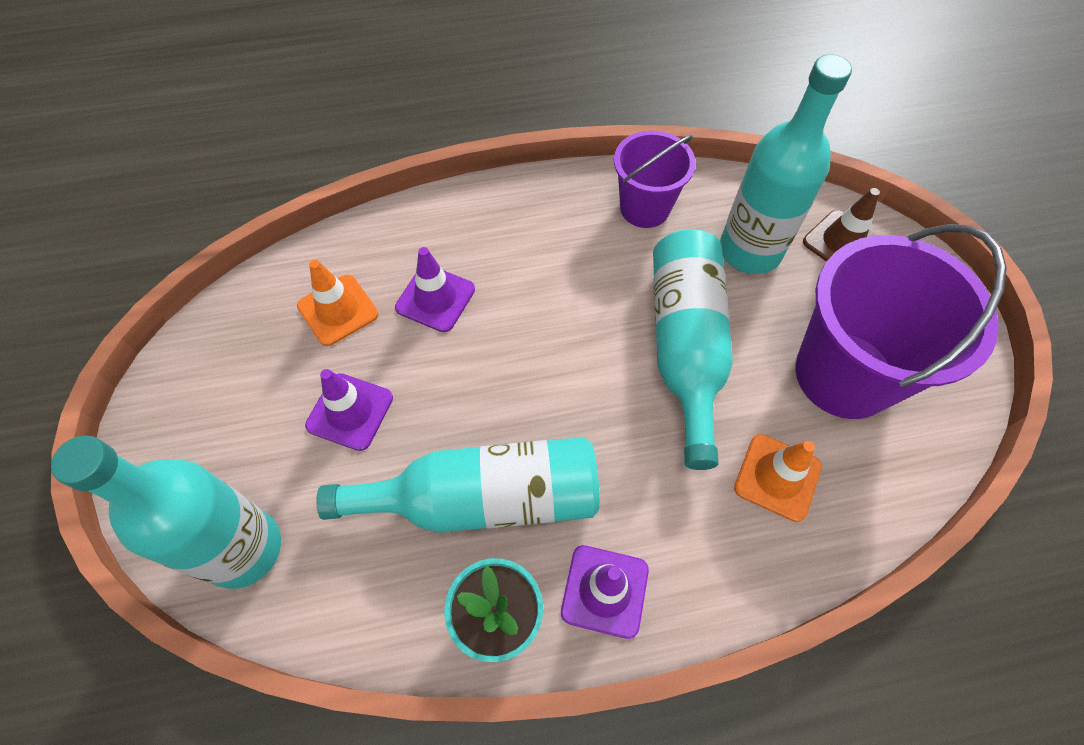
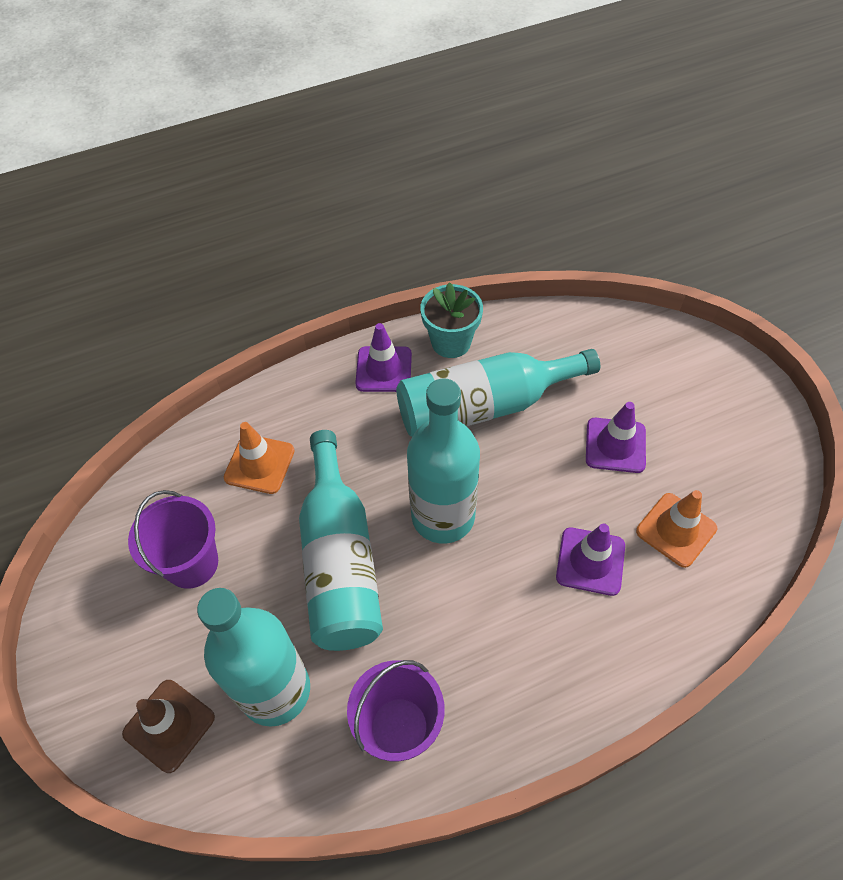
camera: 170 degrees right, 5 degrees down
(243, 549) = (639, 346): turquoise bottle -> turquoise bottle (443, 516)
(844, 374) = (191, 563): purple bucket -> purple bucket, size x0.58

